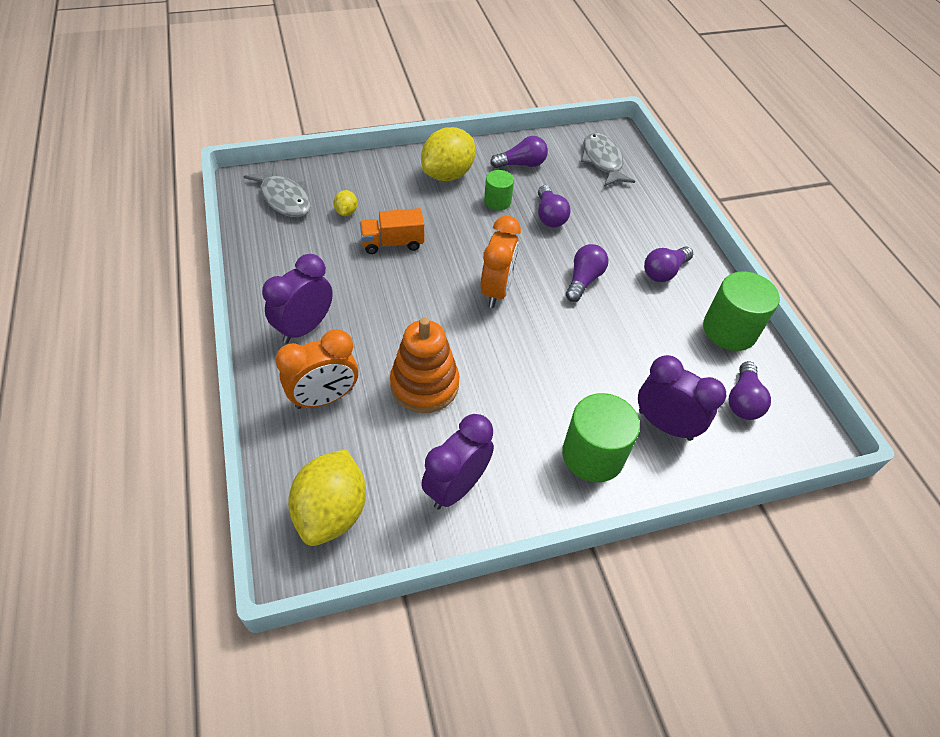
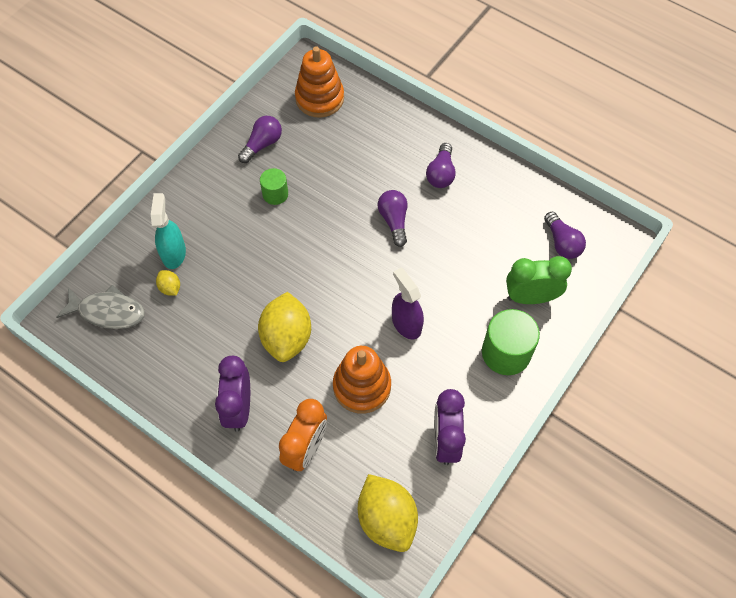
camera: 35 degrees left, 10 degrees up
(374, 192) = (174, 253): none -> turquoise spray bottle
(392, 243) = (232, 289): orange truck -> none
(448, 174) = (215, 195): yellow lemon -> yellow lemon (287, 337)
(496, 290) = (343, 274): orange clock -> none
(516, 364) = (406, 323): none -> purple spray bottle
(549, 216) = (324, 180): purple light bulb -> none
(602, 161) = (319, 98): grey fish -> orange stacking toy
(665, 425) = (530, 297): purple clock -> green clock
(729, 330) = (516, 192): green cylinder -> none

